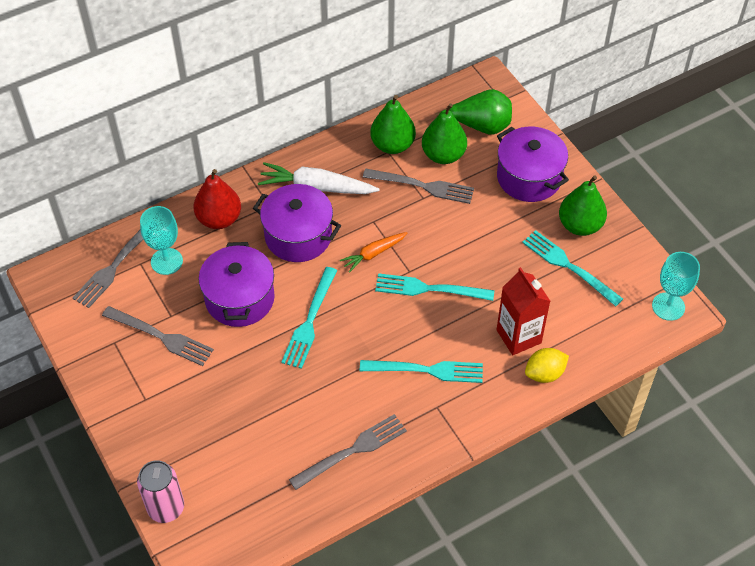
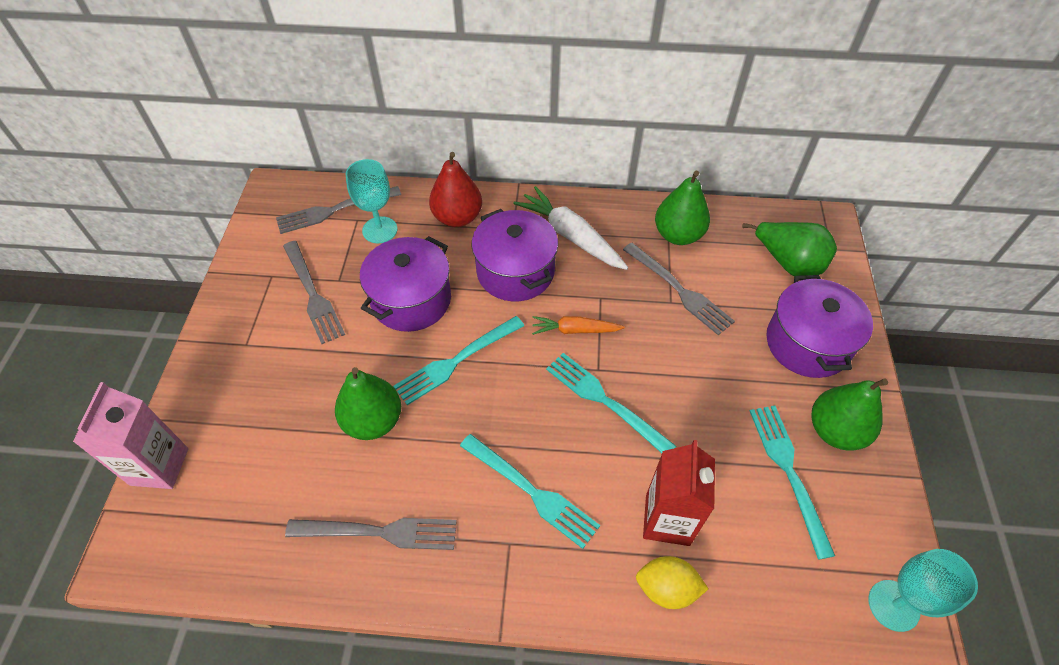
camera: 35 degrees right, 0 degrees up
(166, 508) = (159, 466): pink can -> pink carton
(443, 155) = (725, 271): green pear -> green pear (373, 421)

